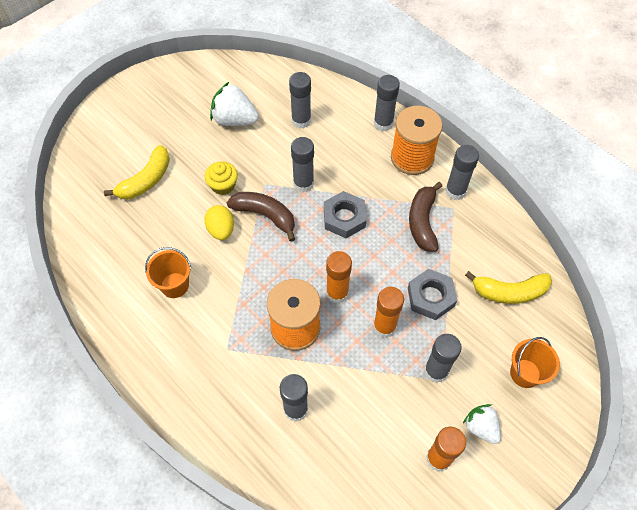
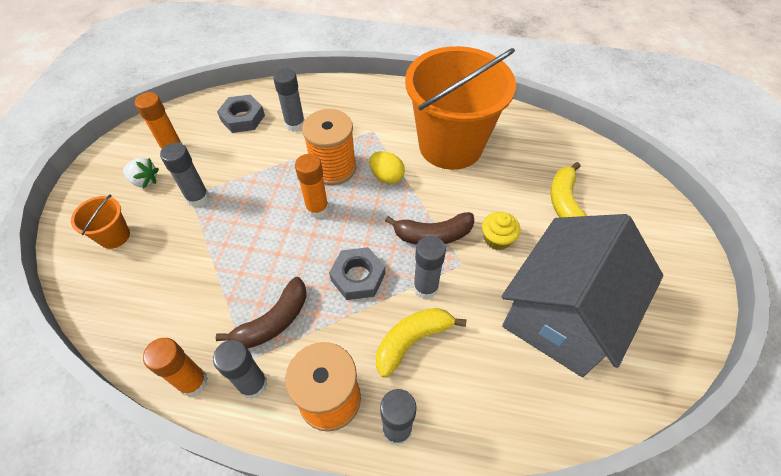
camera: 145 degrees right, 5 degrees down
(174, 285) = (450, 145): orange bucket -> orange bucket, size x2.46
(221, 230) = (458, 201): yellow egg -> yellow egg (386, 177)
(234, 119) = (562, 315): white strawberry -> grey house
(301, 120) = (494, 363): grey glue stick -> none
(384, 327) = (259, 206): orange glue stick -> orange glue stick (193, 382)
(422, 222) = (274, 321): brown banana -> brown banana turned 75 degrees clockwise
(431, 297) = (229, 251): grey nut -> grey nut (242, 118)
(509, 292) = (148, 299): yellow banana -> yellow banana (412, 340)

